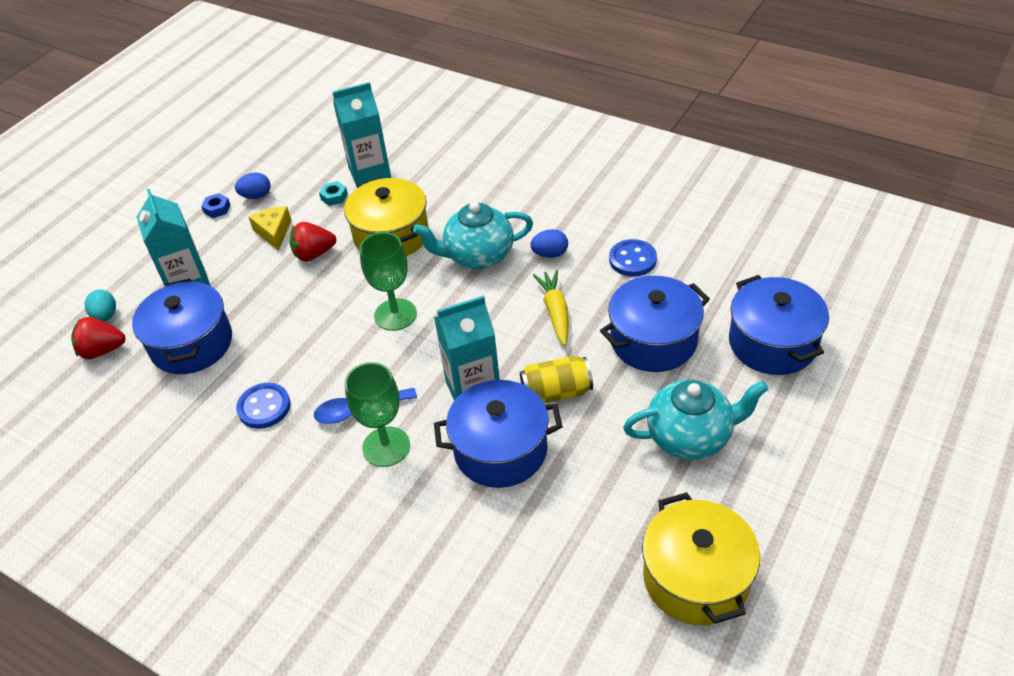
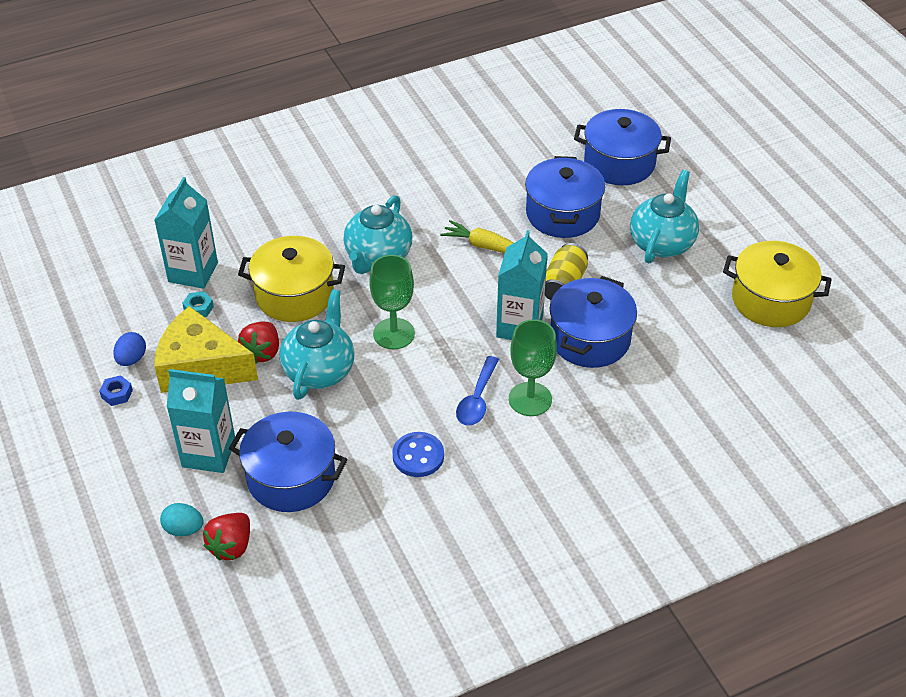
camera: 60 degrees left, 0 degrees up
(274, 232) = (200, 367): yellow cheese -> yellow cheese, size x1.94
(319, 295) = (319, 370): none -> turquoise teapot
(550, 254) = (420, 218): blue egg -> none
(632, 259) = (473, 181): blue button -> none

